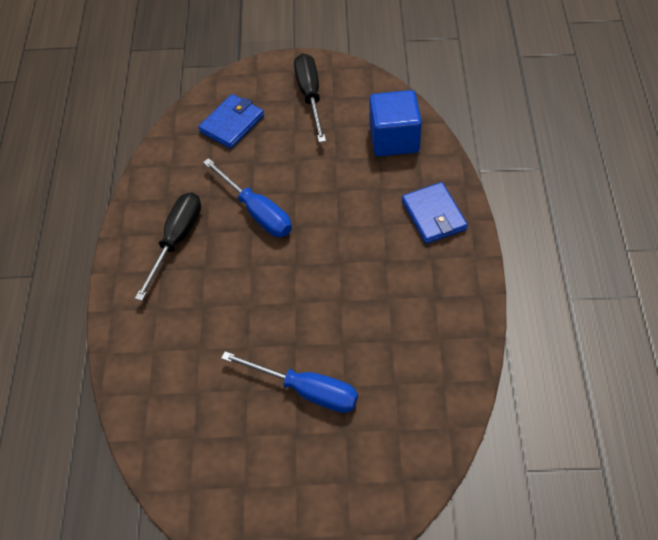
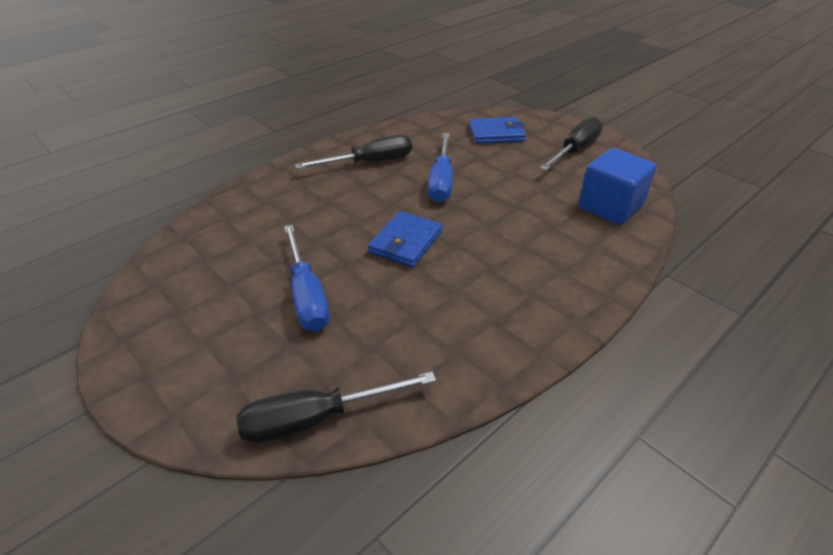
camera: 45 degrees right, 15 degrees down
(426, 451) = (317, 418): none -> black screwdriver
(434, 215) = (576, 270): blue wallet -> blue wallet (406, 242)

